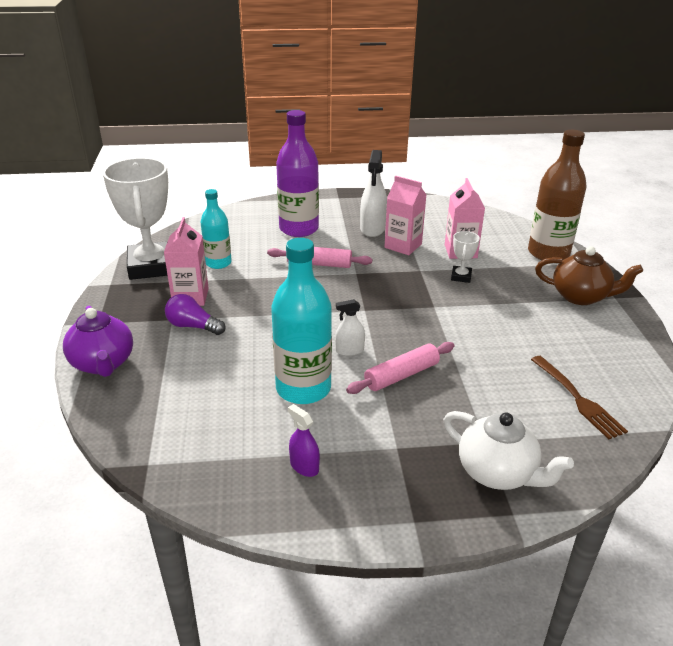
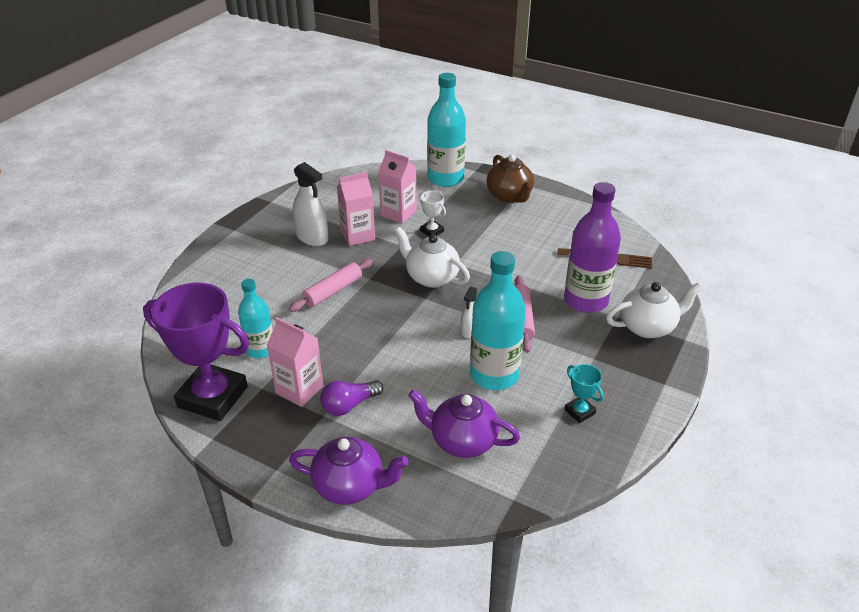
camera: 55 degrees left, 5 degrees up
(151, 266) = (213, 397): white trophy -> purple trophy
(199, 403) = (462, 441): none -> purple teapot
(299, 229) = (260, 277): purple bottle -> purple bottle (585, 300)
(304, 466) = (579, 411): purple spray bottle -> turquoise trophy
(396, 302) = (431, 277): none -> white teapot
(548, 253) = (445, 178): brown bottle -> turquoise bottle
(581, 296) = (509, 196): brown teapot -> brown teapot turned 105 degrees clockwise

